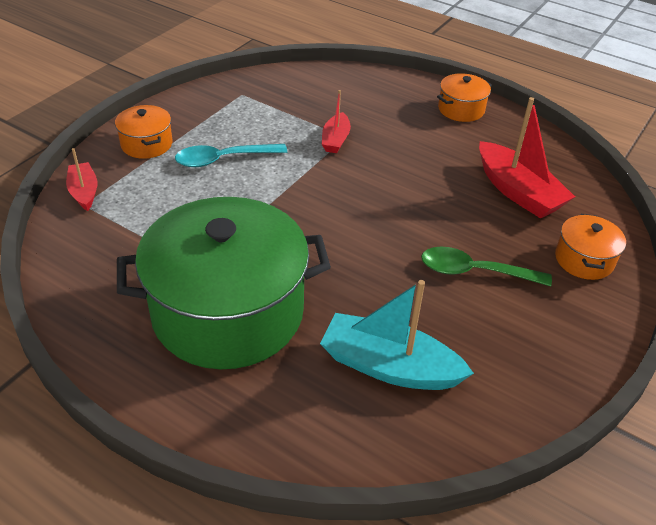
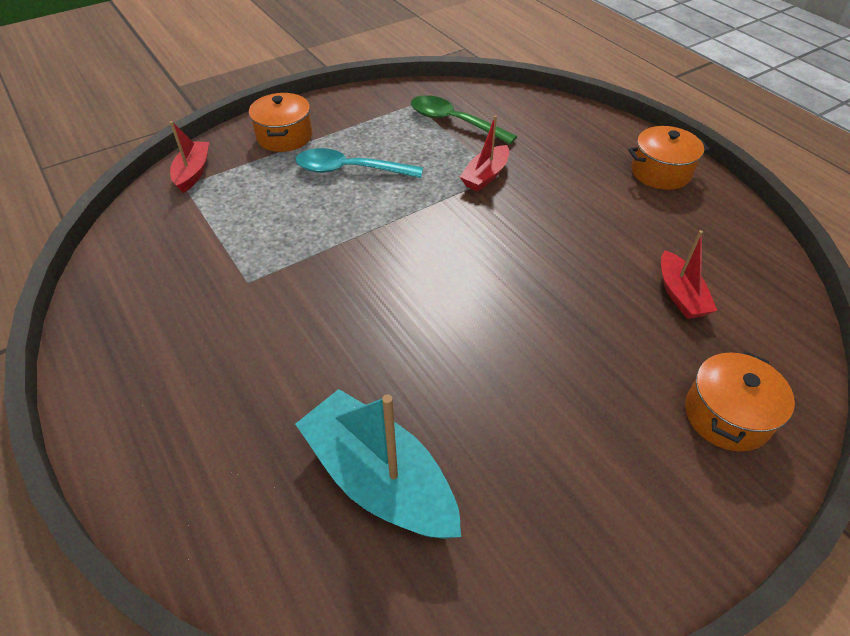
camera: 25 degrees right, 5 degrees up
(228, 312) = (242, 346): green pot -> none
(475, 272) = (562, 386): green spoon -> green spoon (454, 122)
(518, 192) = (680, 295): red boat -> red boat, size x0.56

